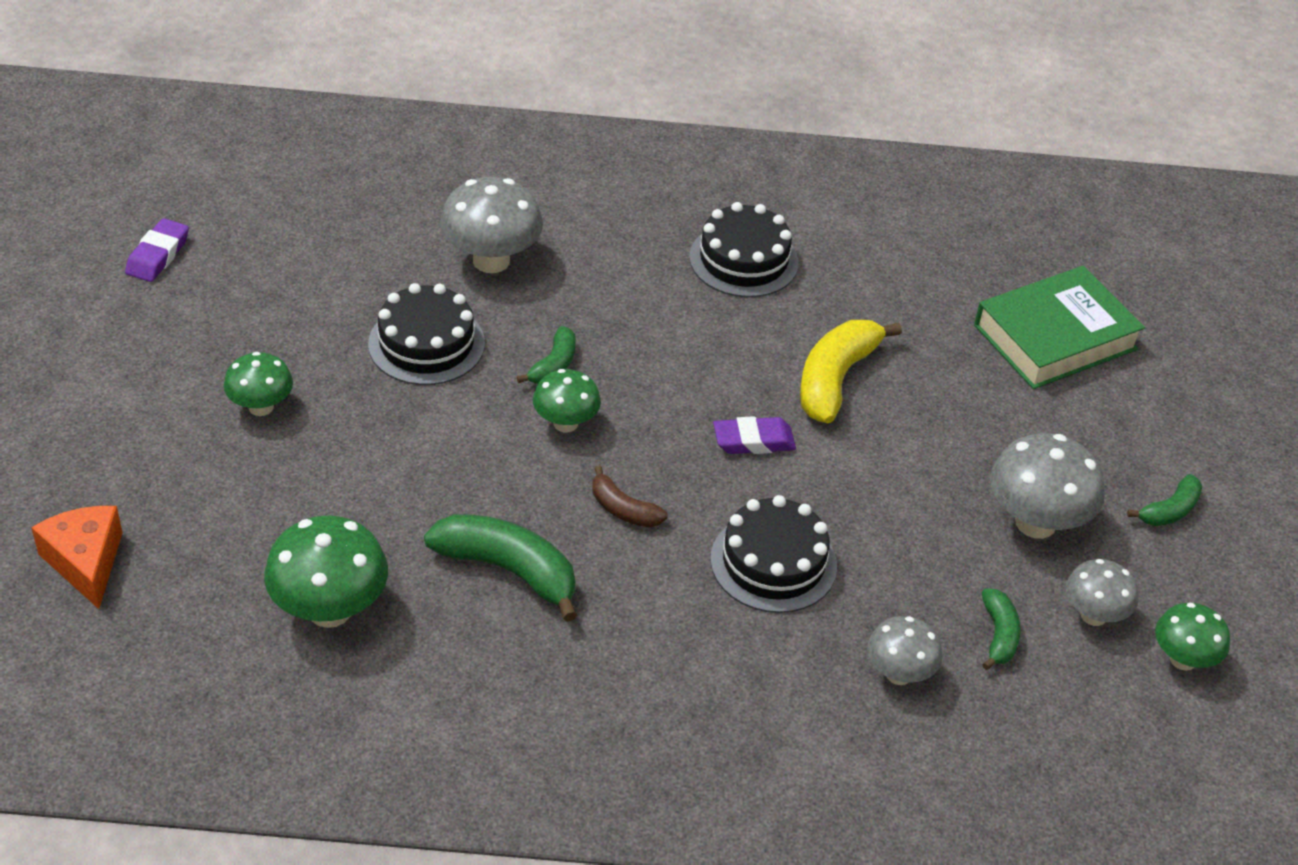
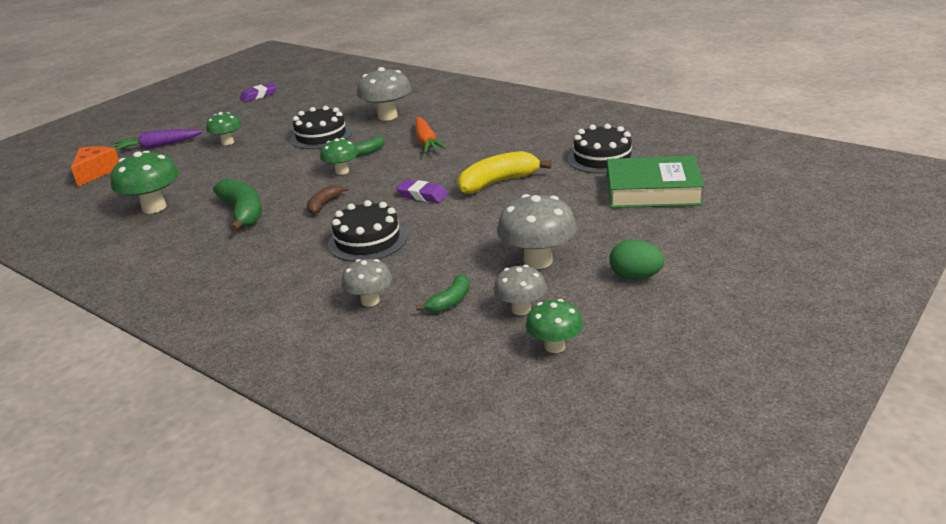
camera: 40 degrees right, 15 degrees down
(124, 454) = (158, 146): none -> purple carrot
(623, 509) = (324, 205): brown banana -> brown banana turned 45 degrees clockwise
(630, 312) = (426, 142): none -> orange carrot
(743, 260) = (508, 134): black cake -> black cake (602, 158)
(1170, 510) = (635, 277): green banana -> green egg

